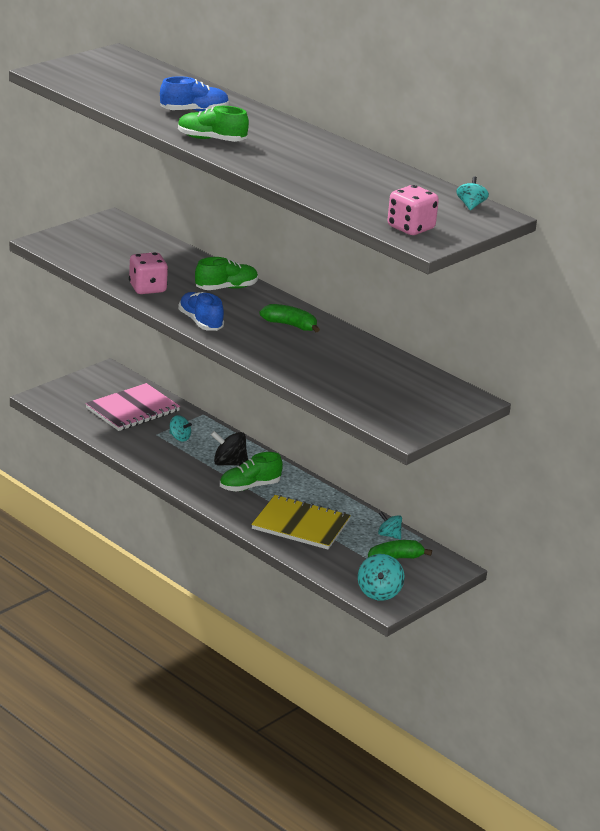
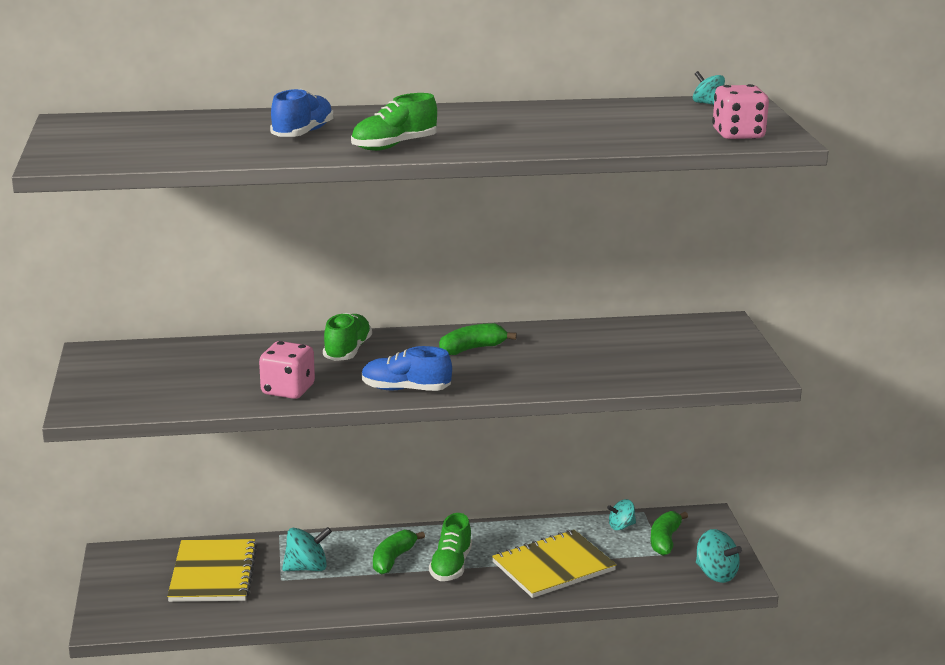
camera: 50 degrees left, 5 degrees down
(132, 409) = (213, 573): pink notebook -> yellow notebook
(179, 438) = (307, 568): turquoise spinning top -> turquoise spinning top, size x1.53
(229, 463) = (393, 559): black spinning top -> green banana

